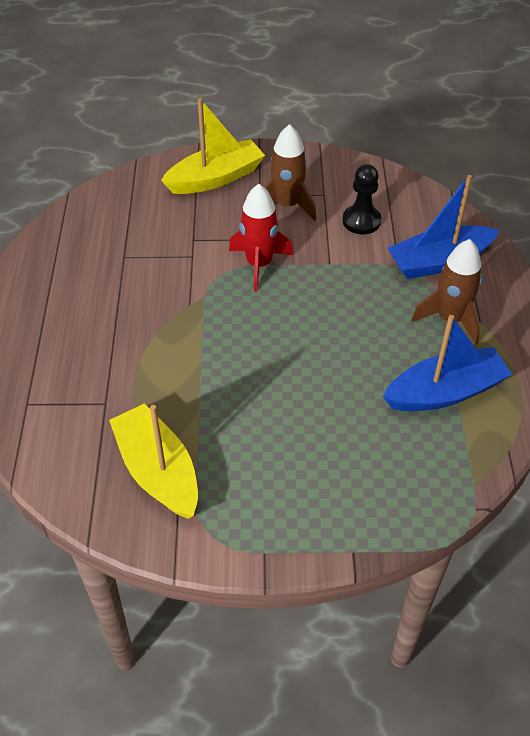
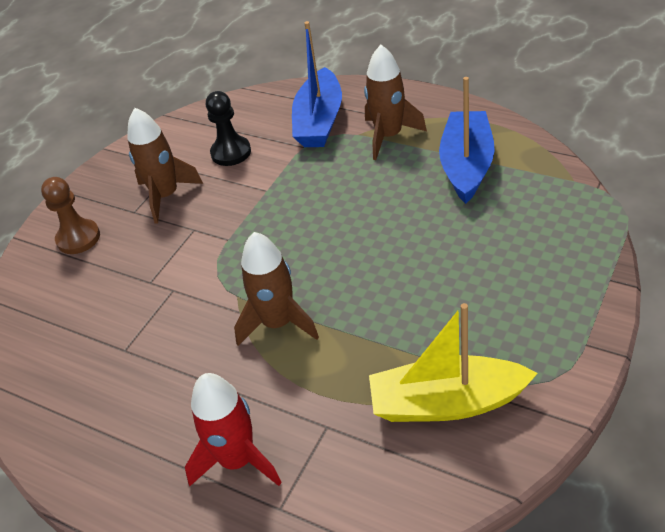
camera: 55 degrees left, 5 degrees down
(189, 333) = (278, 323): none -> brown rocket
(215, 178) = (78, 238): yellow boat -> brown pawn
(259, 264) = (227, 240): red rocket -> red rocket (237, 460)

